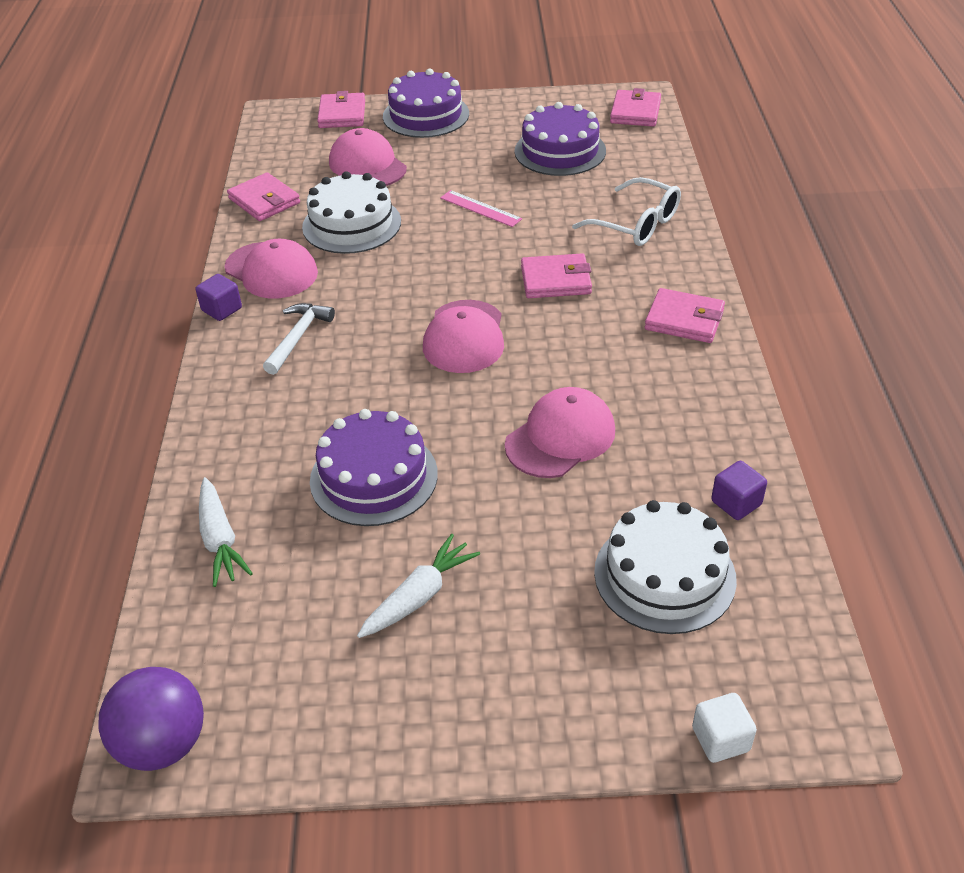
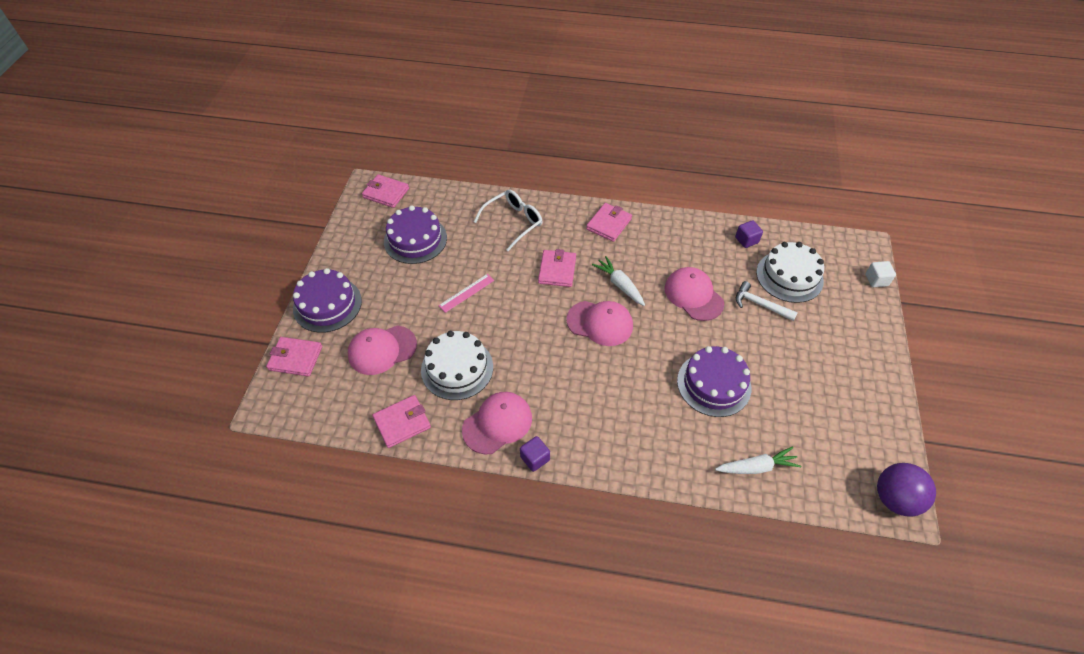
camera: 80 degrees left, 10 degrees up
(298, 337) = (578, 412): white hammer -> white hammer (760, 304)
(419, 596) = (800, 374): white carrot -> white carrot (620, 285)

